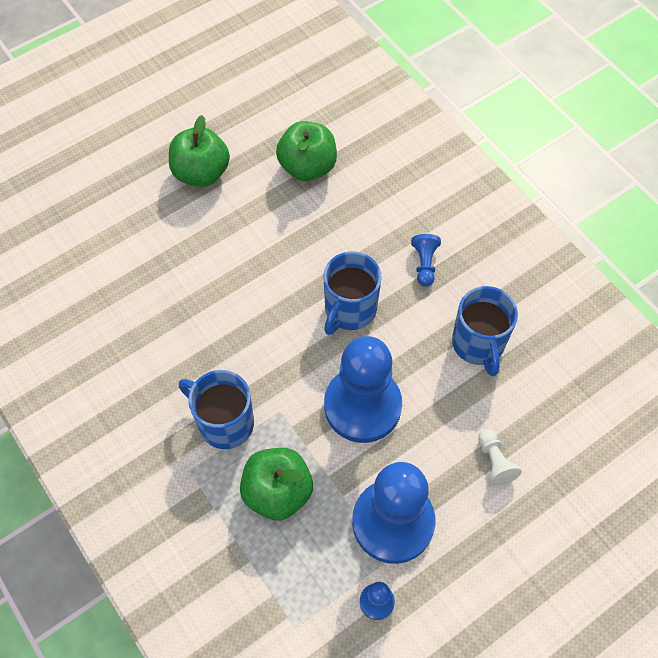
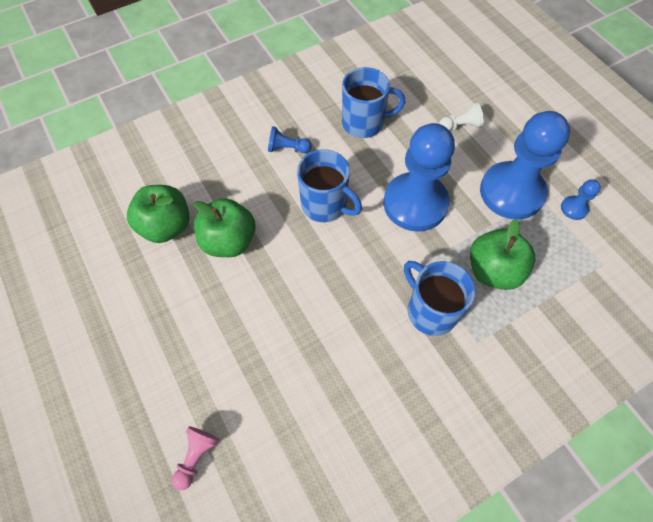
camera: 85 degrees left, 0 degrees up
(81, 231) = (196, 457): none -> pink pawn
(201, 173) = (148, 324): green apple -> green apple (229, 241)
(224, 422) = (430, 310): blue mug -> blue mug turned 105 degrees clockwise

